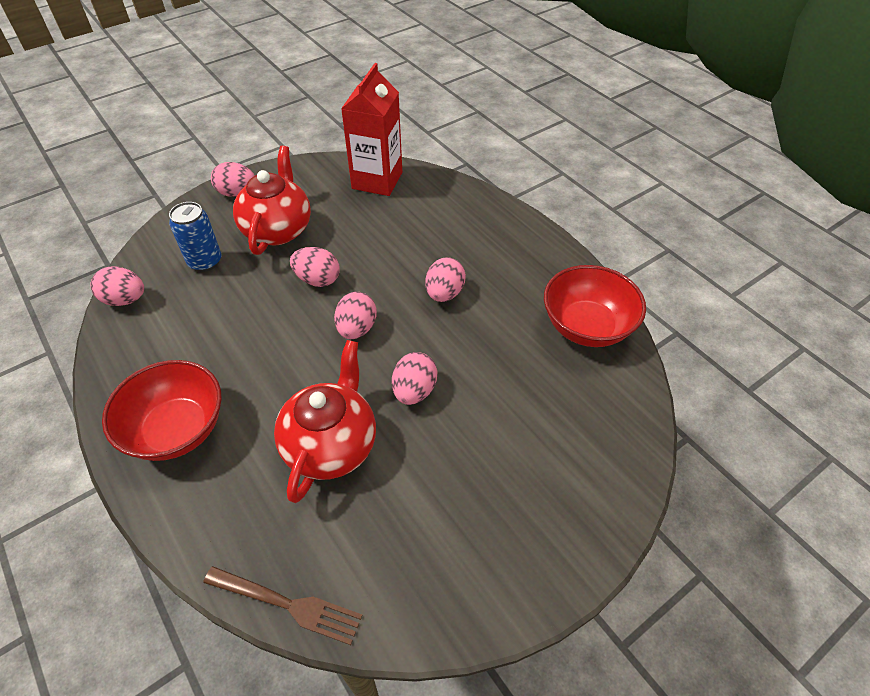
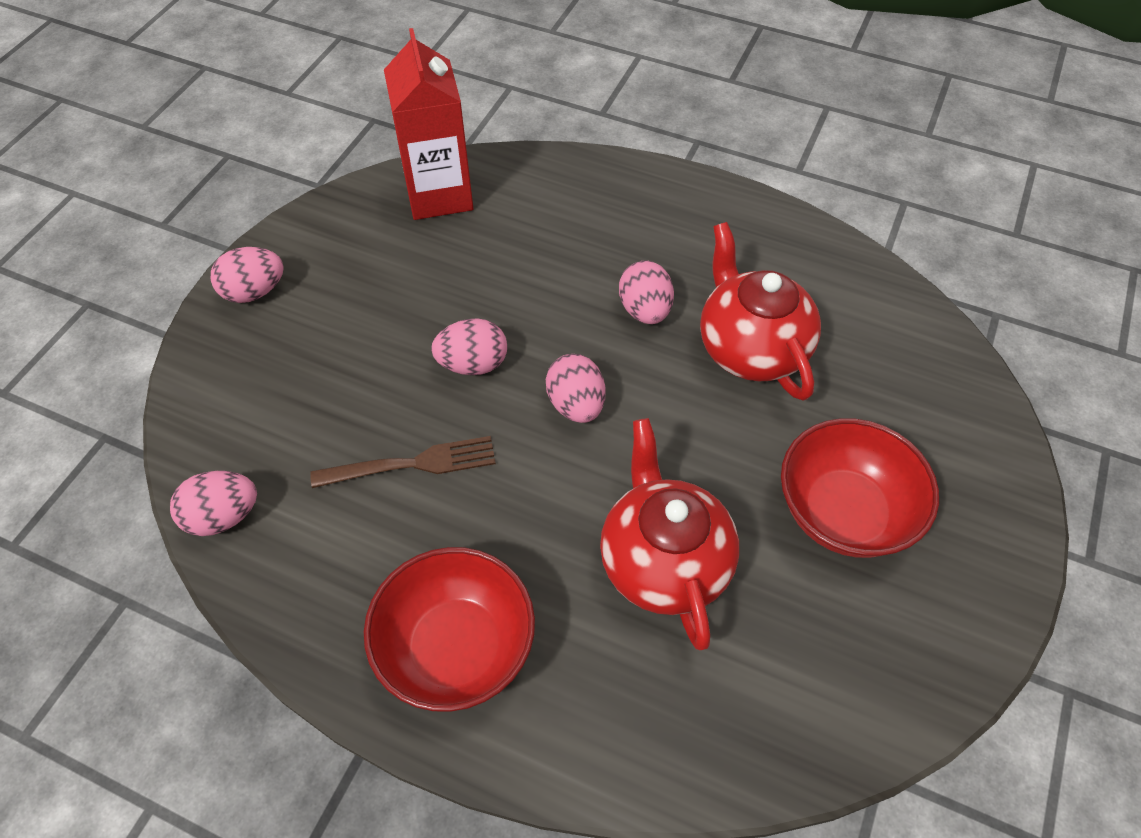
camera: 30 degrees left, 5 degrees up
(205, 262) = (294, 409): blue can -> none
(278, 230) = (360, 319): red teapot -> red teapot (751, 348)
(287, 604) = (766, 768): brown fork -> brown fork (412, 464)
(414, 391) = (705, 447): pink egg -> none
(586, 326) = (831, 278): red bowl -> red bowl (844, 512)

